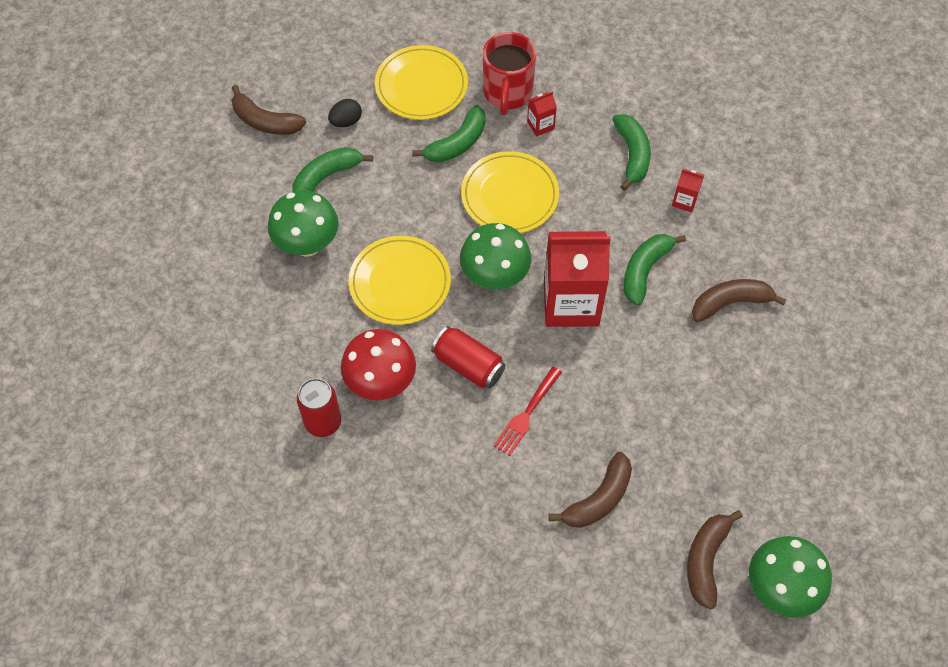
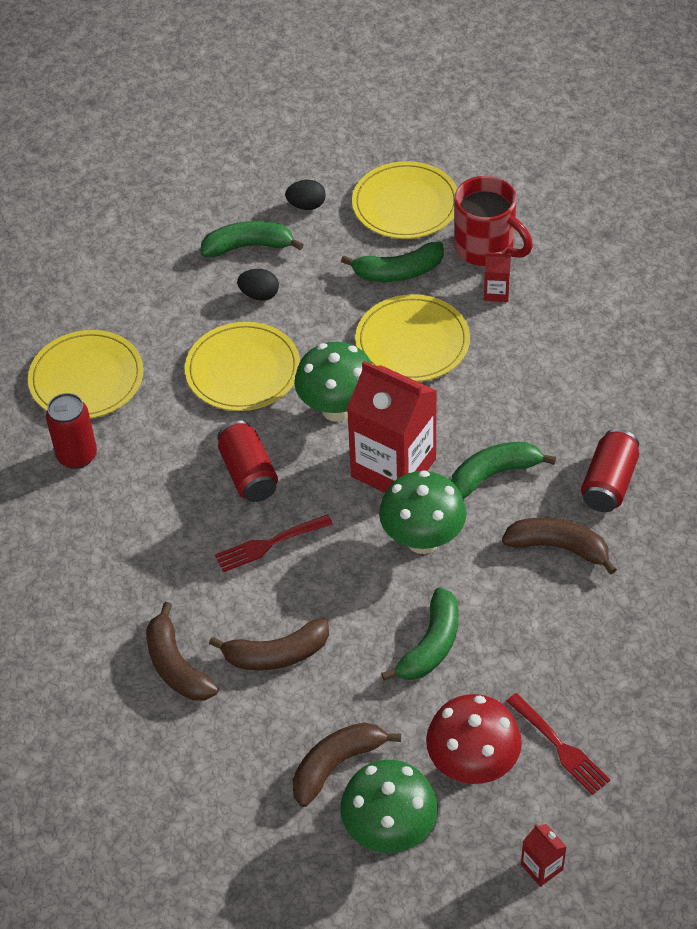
camera: 35 degrees right, 10 degrees down
(265, 121) = (231, 173): brown banana -> brown banana (176, 666)
(280, 353) = (86, 378): none -> yellow plate
(307, 245) = (184, 297): green mushroom -> green mushroom (422, 540)
(365, 213) = (259, 295): none -> black egg
(381, 383) = (155, 448): red mushroom -> red mushroom (472, 765)
(507, 94) = (486, 248): red mug -> red mug turned 90 degrees counterclockwise
(632, 155) = (570, 362): green banana -> green banana (431, 645)
(684, 201) = (590, 430): red carton -> red carton (542, 867)
(727, 235) = (609, 483): none -> red can
(841, 454) = (559, 746): none -> red fork

